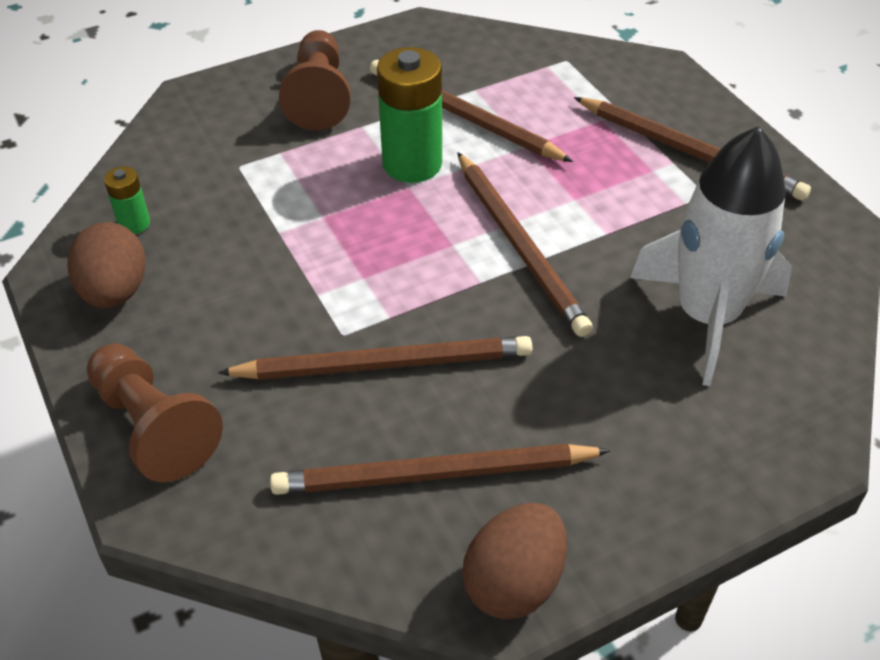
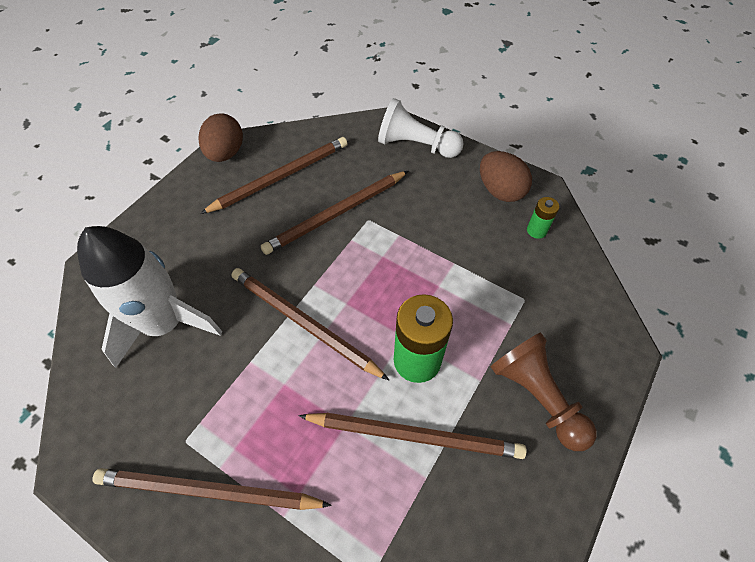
camera: 150 degrees right, 10 degrees up
(154, 427) = (416, 145): brown pawn -> white pawn

